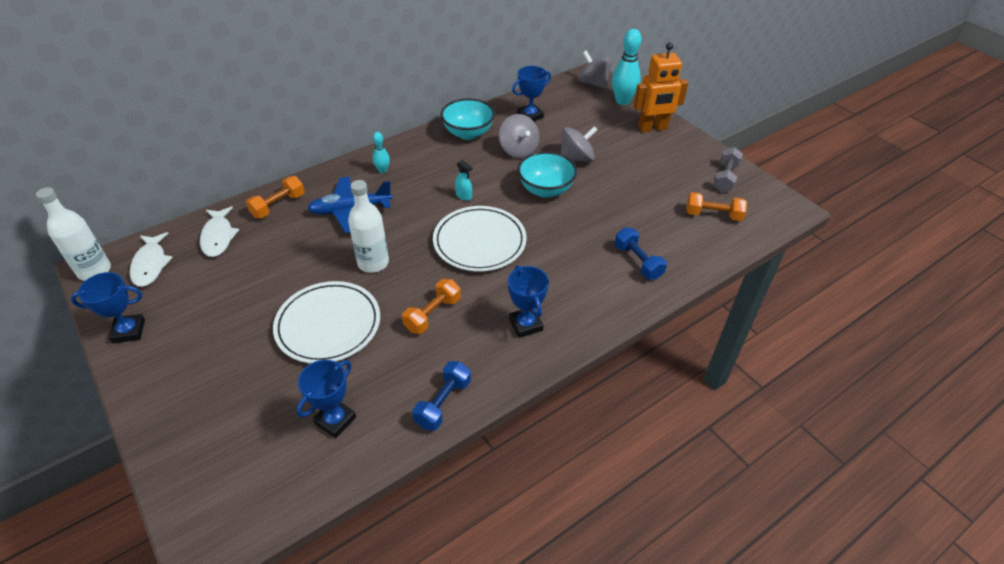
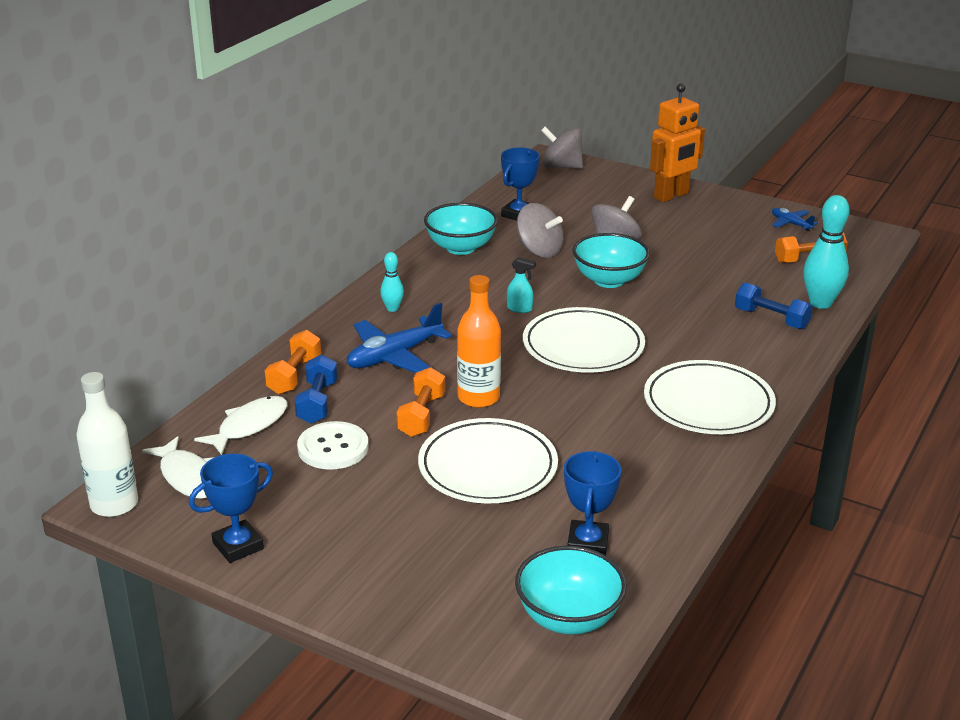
camera: 25 degrees left, 15 degrees down
(218, 237) = (249, 426): white fish -> white fish turned 105 degrees counterclockwise
(250, 272) = (333, 448): none -> white button
(265, 483) = (568, 618): none -> turquoise bowl
(373, 263) = (478, 398): white bottle -> orange bottle
(432, 314) = (598, 423): orange dumbbell -> orange dumbbell (421, 415)
(443, 403) = (689, 493): blue dumbbell -> blue dumbbell (317, 402)
(525, 324) = (708, 403): blue trophy -> white plate
(622, 101) = (612, 177): turquoise bowling pin -> turquoise bowling pin (820, 303)
(725, 178) = (791, 224): grey dumbbell -> blue plane

